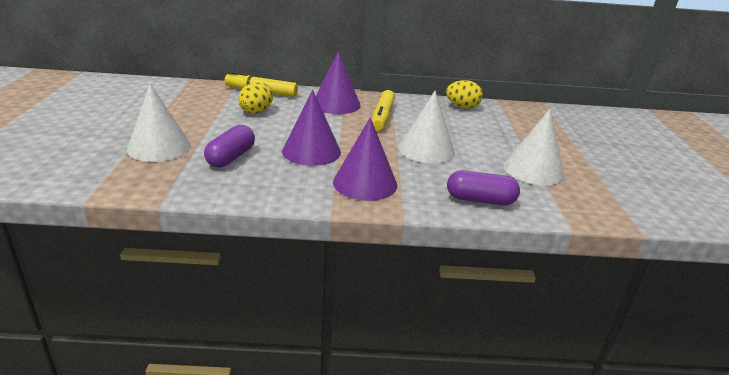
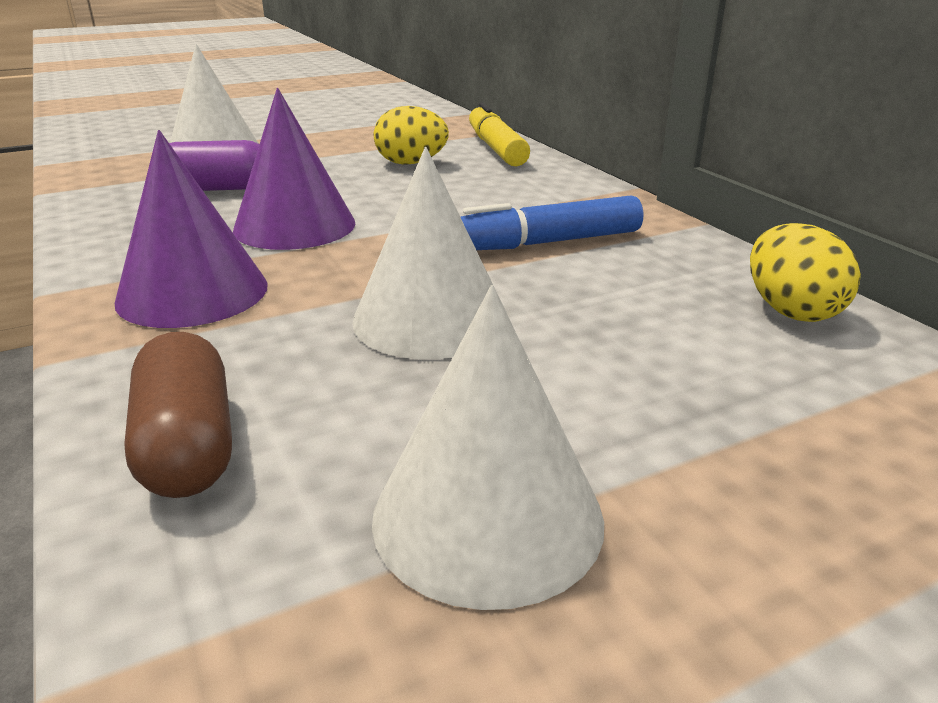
camera: 65 degrees right, 0 degrees up
(336, 104) = (539, 197): purple cone -> none
(382, 117) = (546, 243): yellow marker -> blue marker
(480, 200) = (187, 445): purple capsule -> brown capsule

